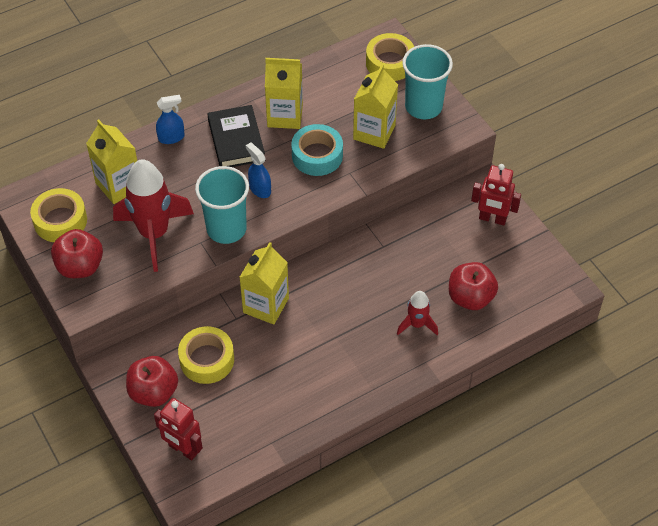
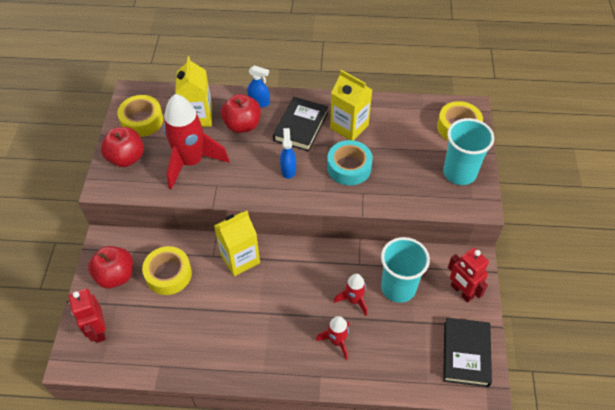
camera: 35 degrees right, 0 degrees up
(226, 229) = (241, 185): turquoise cup -> turquoise cup (398, 287)
(374, 132) = (405, 172): yellow carton -> none
(403, 281) = (353, 300): none -> red rocket
(470, 297) = (395, 345): red apple -> red apple (242, 125)
(534, 269) = (466, 353): none -> black book

